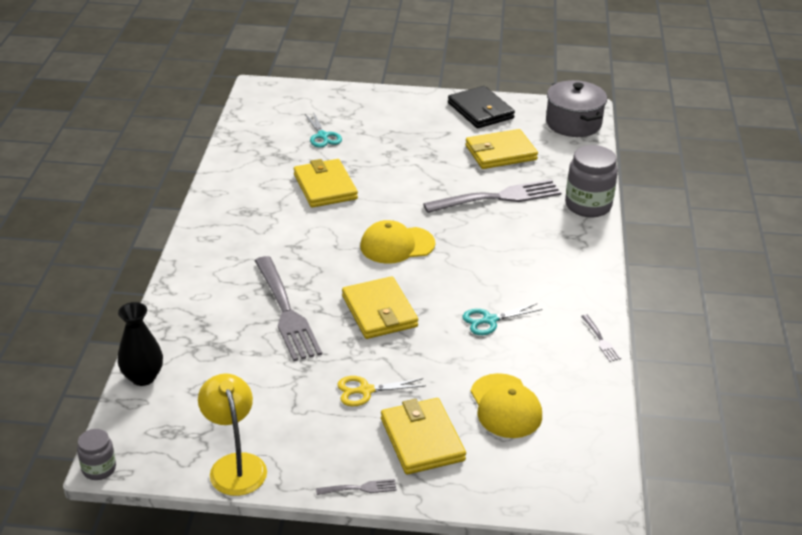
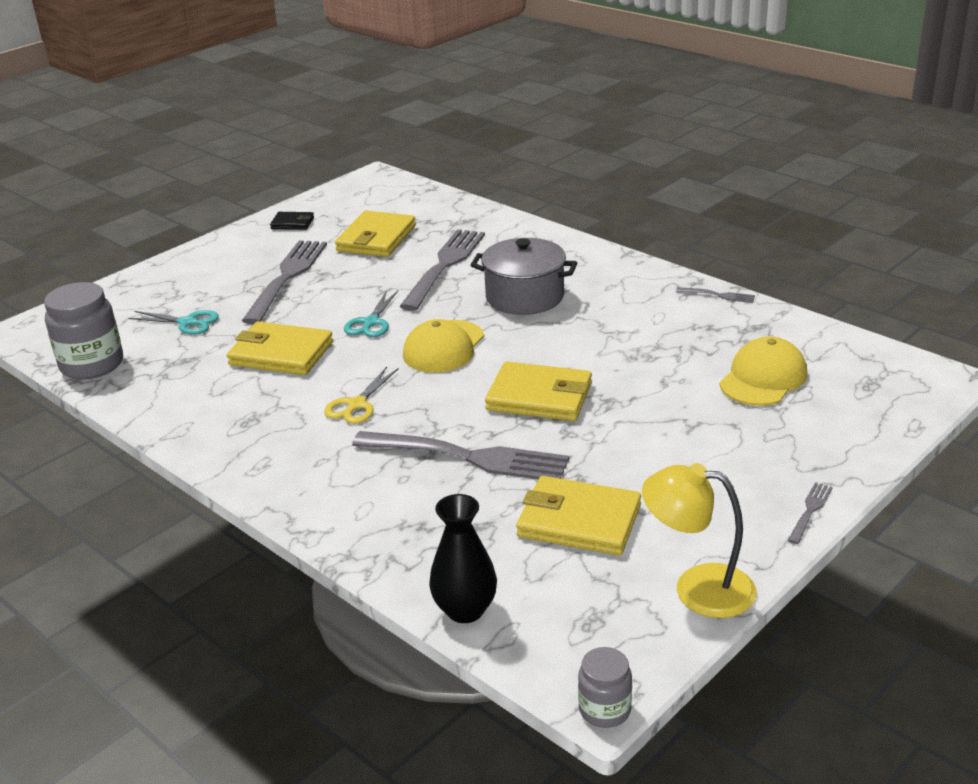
camera: 50 degrees left, 5 degrees down
(366, 391) = (659, 451): yellow scissors -> yellow scissors (357, 405)
(411, 144) = (287, 278): none -> grey fork
(422, 439) = (768, 444): yellow wallet -> yellow wallet (579, 521)
(480, 111) = (292, 223): black wallet -> black wallet, size x0.53
(490, 320) = (627, 340): turquoise scissors -> turquoise scissors (371, 322)
(505, 406) = (763, 378): yellow cap -> yellow cap turned 75 degrees counterclockwise
(573, 123) = (387, 189): grey pot -> grey pot (525, 297)
(588, 205) = (519, 229): grey jar -> grey jar (92, 364)

